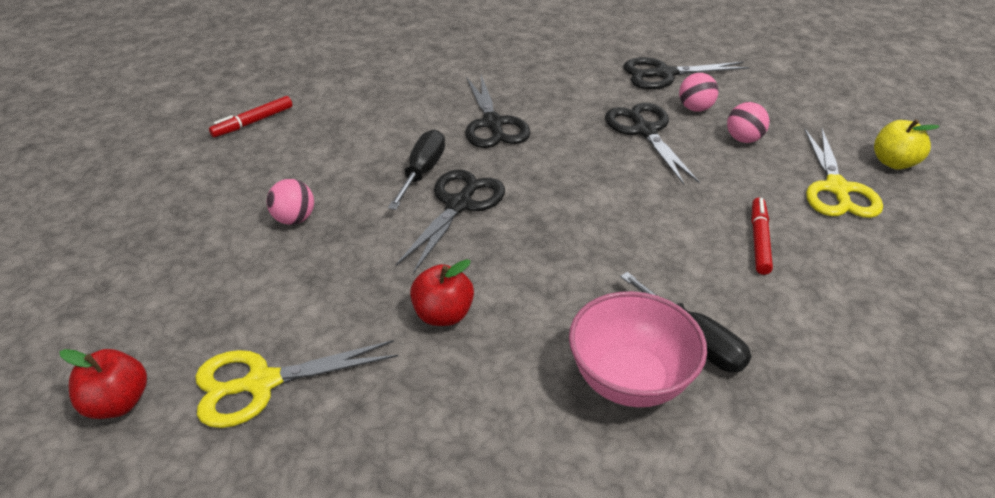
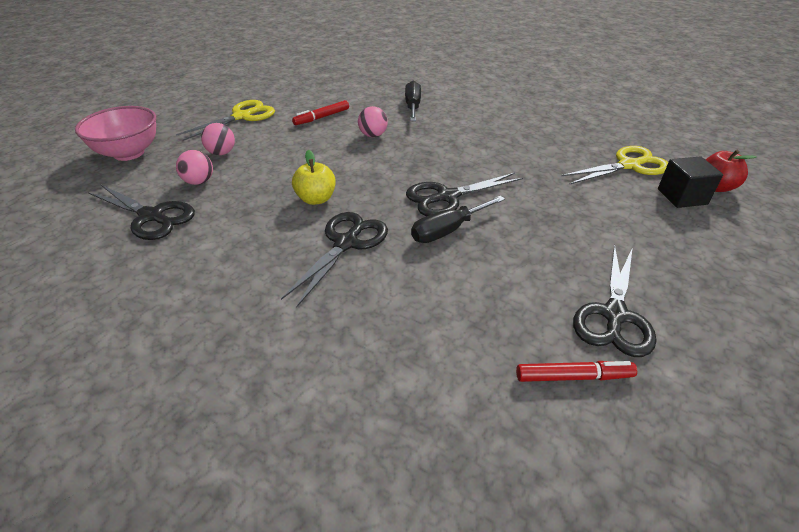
camera: 140 degrees left, 0 degrees up
(172, 352) = (682, 196): none -> black cube
(261, 383) = (629, 165): yellow scissors -> yellow scissors turned 45 degrees counterclockwise
(294, 219) = (574, 240): pink ball -> pink ball (373, 135)
(443, 314) = (513, 153): red apple -> none
(630, 380) = (455, 108): pink bowl -> pink bowl (129, 153)
(645, 131) = (260, 184): black scissors -> black scissors (614, 315)
(894, 162) = (190, 113): yellow apple -> yellow apple (316, 199)

